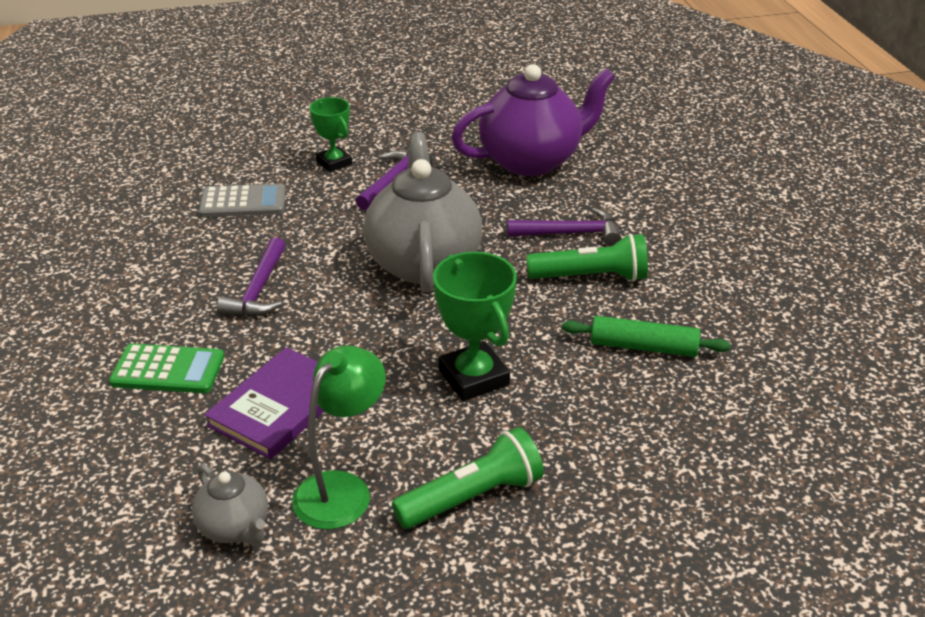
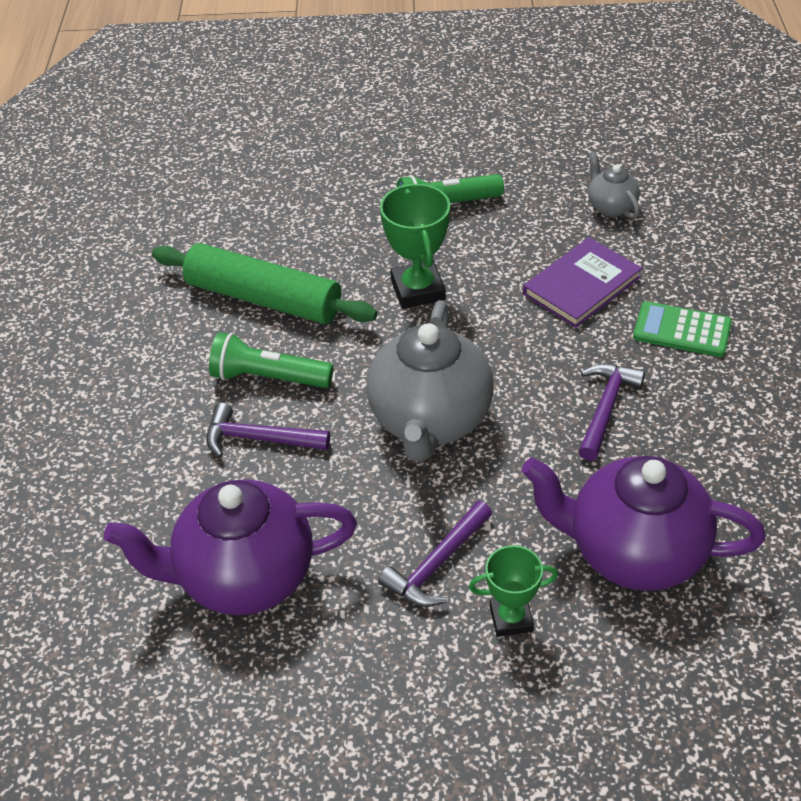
camera: 165 degrees left, 10 degrees up
(243, 202) = (633, 552): grey calculator -> purple teapot
(334, 163) = (511, 618): green trophy -> green trophy turned 75 degrees counterclockwise
(342, 489) = (536, 221): green lamp -> none
(643, 347) = (264, 298): green rolling pin -> green rolling pin, size x1.71

